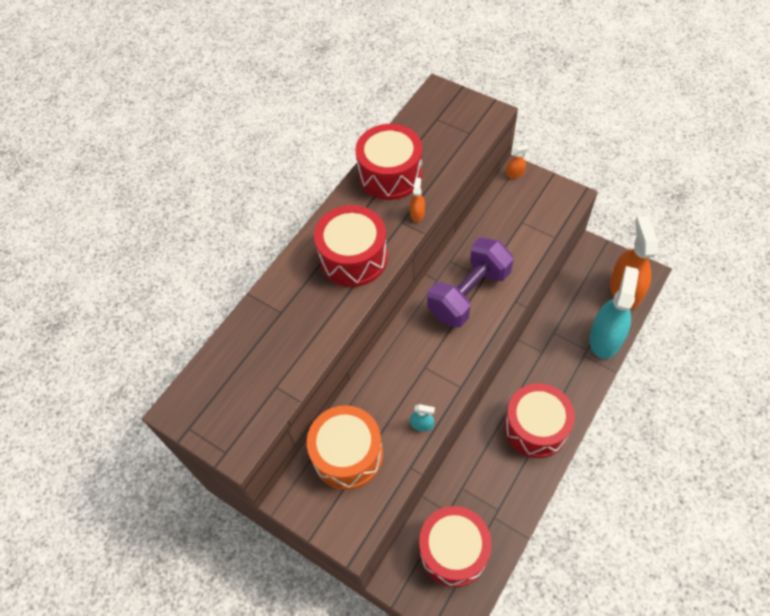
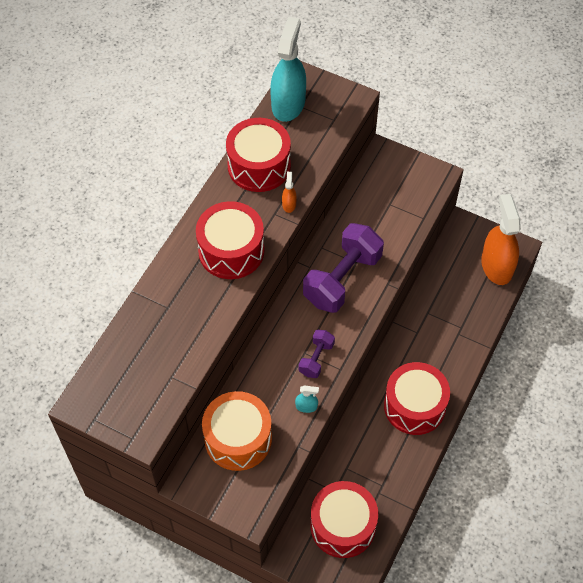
camera: 10 degrees left, 0 degrees up
(436, 374) = (316, 359): none -> purple dumbbell
(515, 173) = (380, 154): orange spray bottle -> none
(605, 338) = (478, 315): turquoise spray bottle -> turquoise spray bottle (288, 104)

